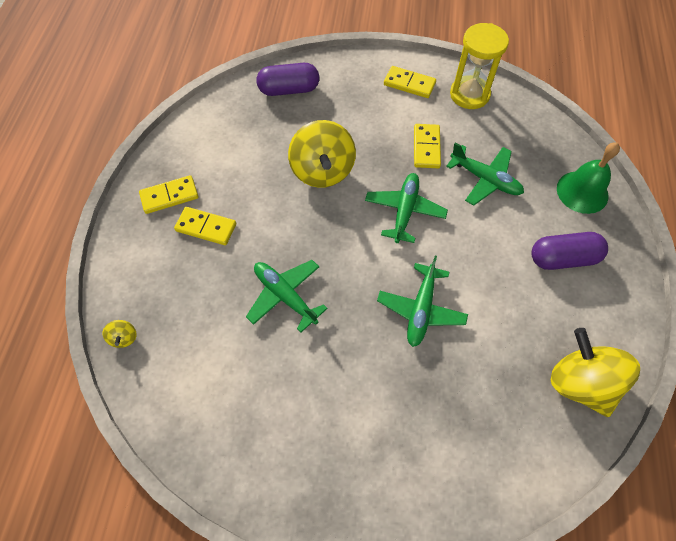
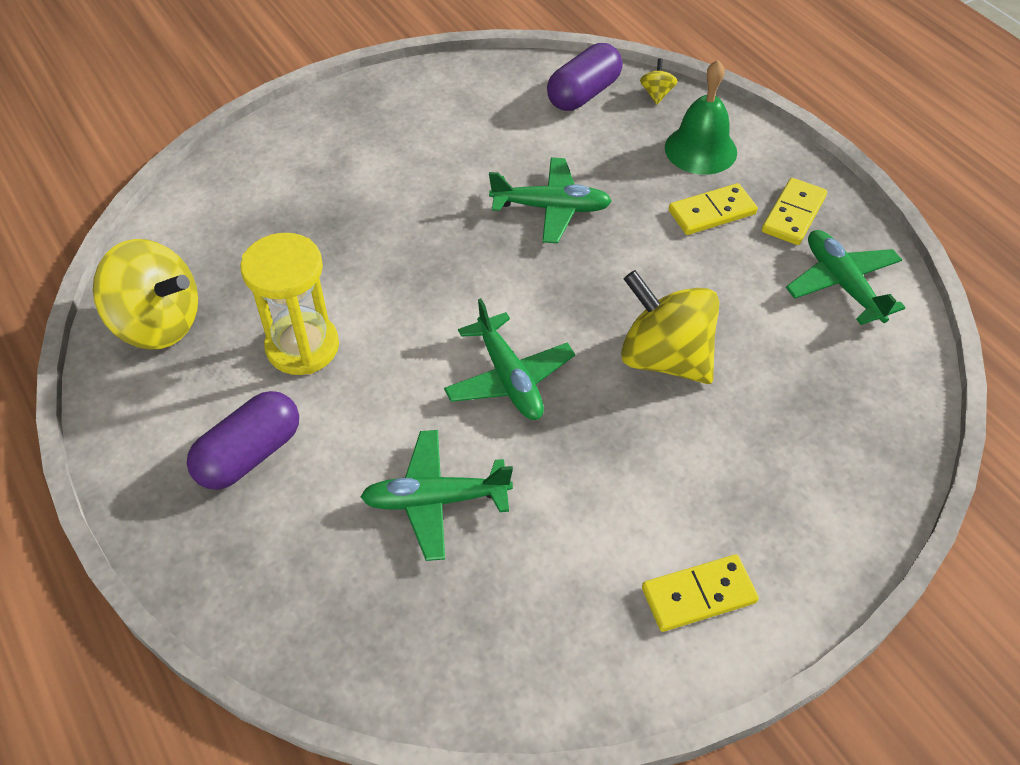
camera: 140 degrees right, 10 degrees down
(124, 338) = (656, 94): yellow spinning top -> yellow spinning top turned 60 degrees clockwise
(289, 90) = (853, 442): purple capsule -> purple capsule (583, 94)
(421, 309) = (392, 284): green plane -> green plane (842, 284)
(426, 147) = (563, 492): yellow domino -> none
(469, 94) = (583, 651): yellow hourglass -> yellow hourglass (302, 347)
(582, 192) = (271, 584): green bell -> green bell (700, 149)

